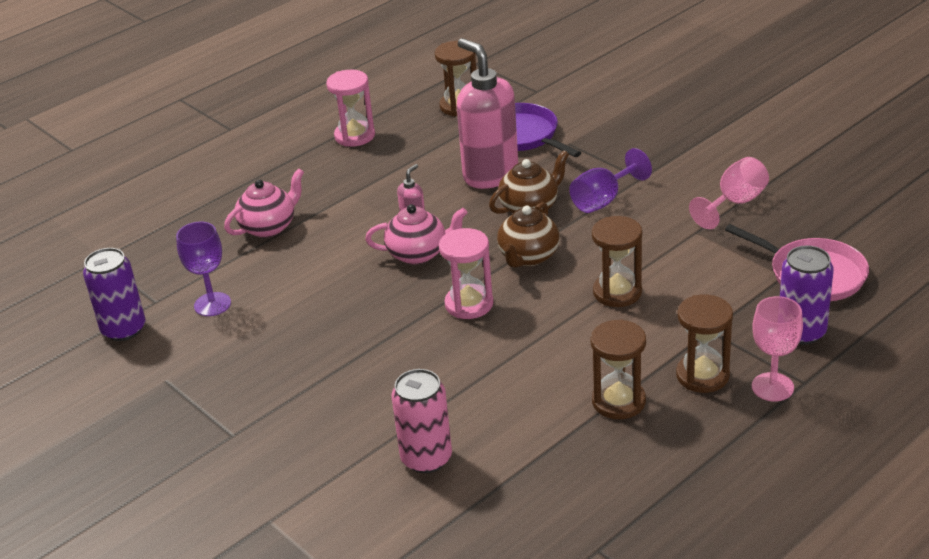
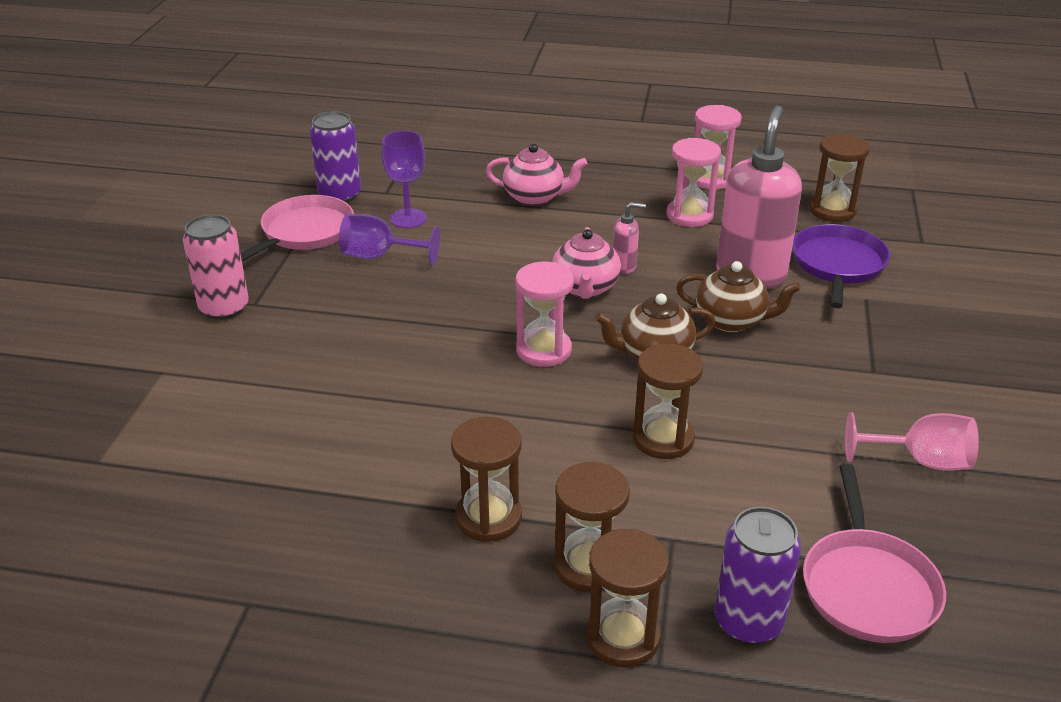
camera: 50 degrees right, 0 degrees up
(157, 370) = (304, 232): none -> pink pan
(388, 167) = (689, 215): none -> pink hourglass
(418, 254) = (585, 288): pink teapot -> pink teapot turned 45 degrees clockwise
(426, 458) = (303, 424): pink can -> pink can (224, 308)
(603, 200) = (802, 362): purple goblet -> purple goblet (379, 256)
(772, 387) = (622, 637): pink goblet -> brown hourglass

